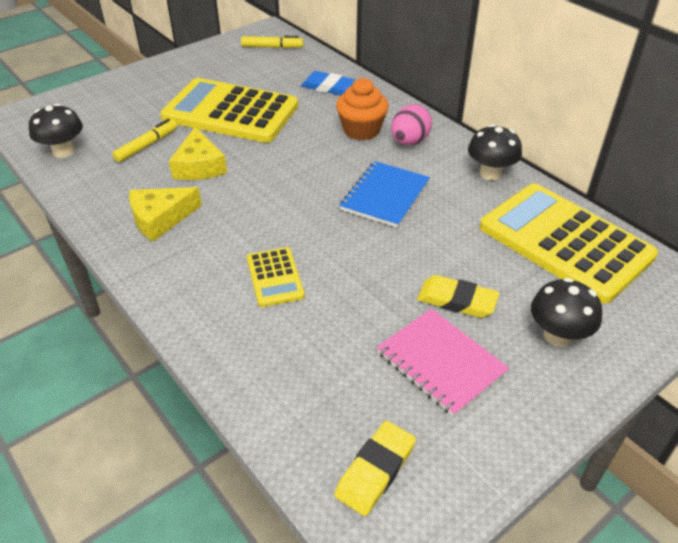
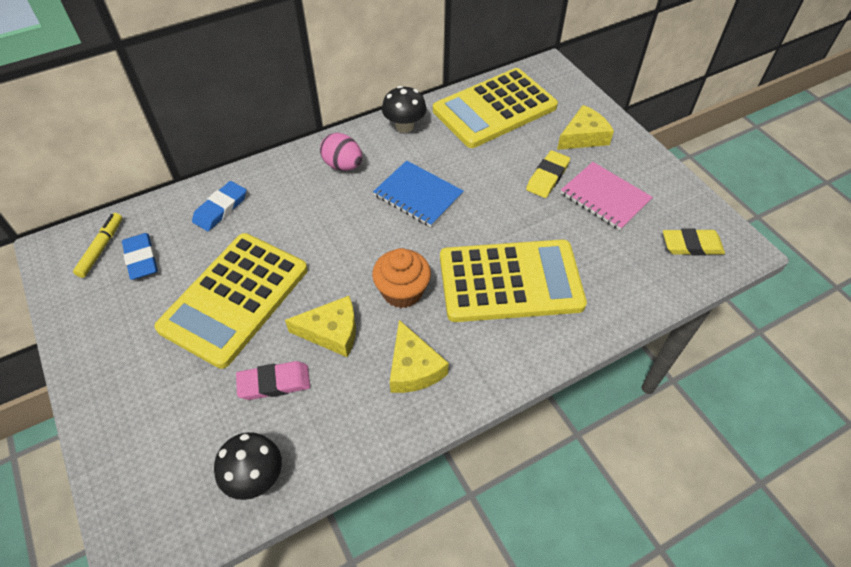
camera: 80 degrees left, 10 degrees up
(147, 145) = (274, 383): yellow marker -> pink eraser
(265, 64) = (141, 259): none -> blue eraser
(275, 277) = (510, 281): yellow calculator -> yellow calculator, size x2.18
(361, 130) = (312, 195): orange cupcake -> orange cupcake (402, 292)
(375, 470) = (691, 245): yellow eraser -> yellow eraser turned 45 degrees counterclockwise
(441, 362) = (605, 197): pink notebook -> pink notebook turned 75 degrees clockwise
(557, 335) = (583, 136): black mushroom -> yellow cheese

